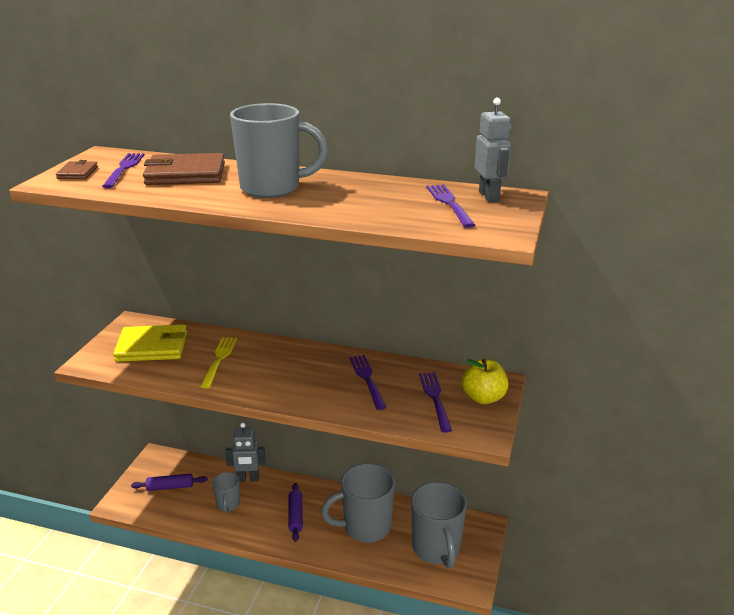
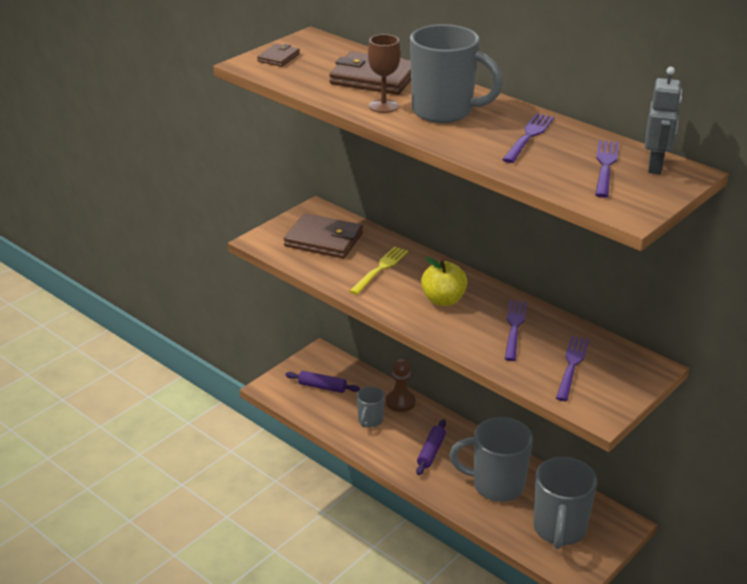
camera: 25 degrees right, 5 degrees up
(124, 169) = (321, 61): purple fork -> purple fork (528, 136)
(152, 347) = (323, 240): yellow wallet -> brown wallet
(211, 193) = (383, 106): none -> brown goblet
(248, 479) = (400, 402): grey robot -> brown pawn
(483, 398) = (624, 379): yellow apple -> yellow apple (443, 300)

